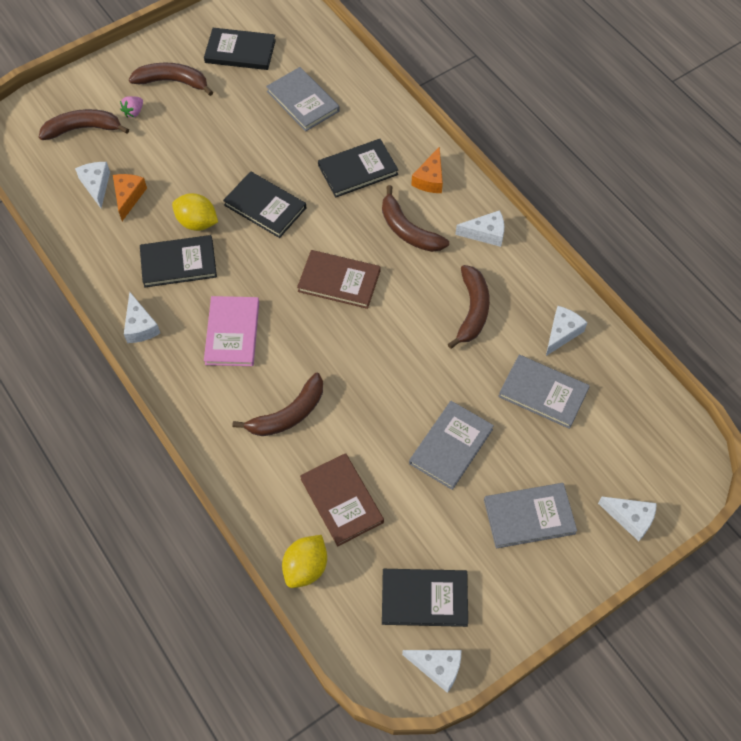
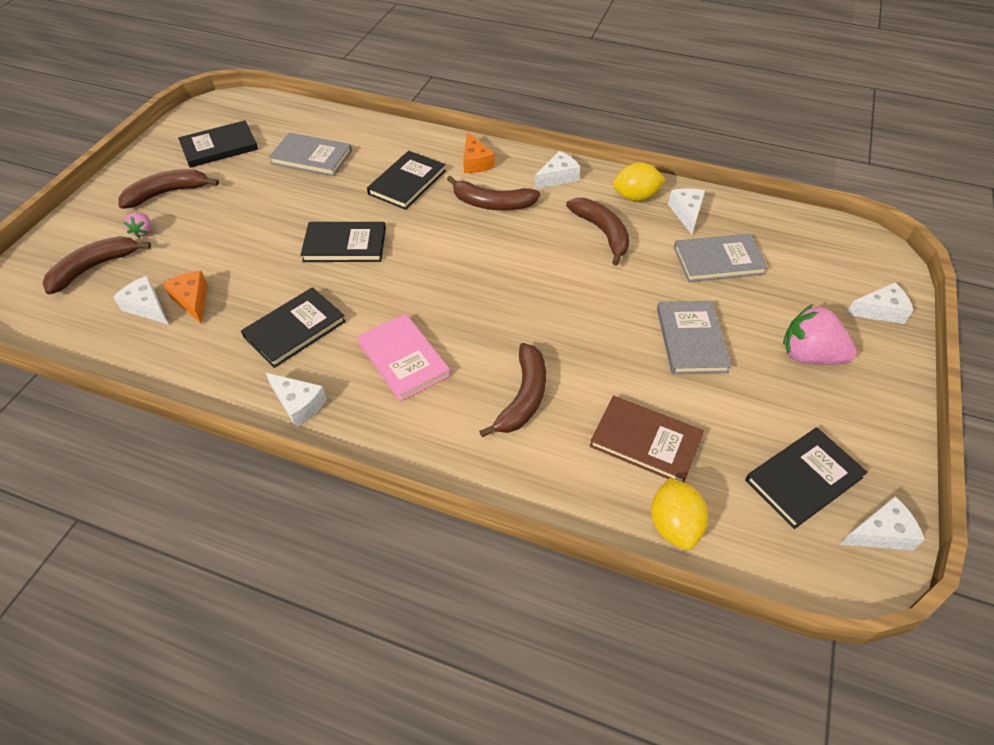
camera: 35 degrees left, 10 degrees down
(197, 222) = (286, 287): yellow lemon -> yellow lemon (635, 197)
(339, 281) = (468, 267): brown book -> none
(529, 516) = (809, 355): grey book -> pink strawberry

